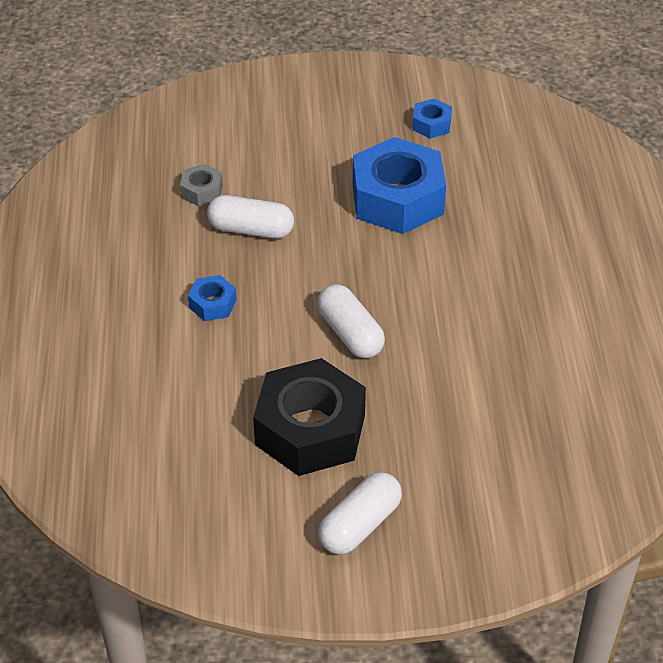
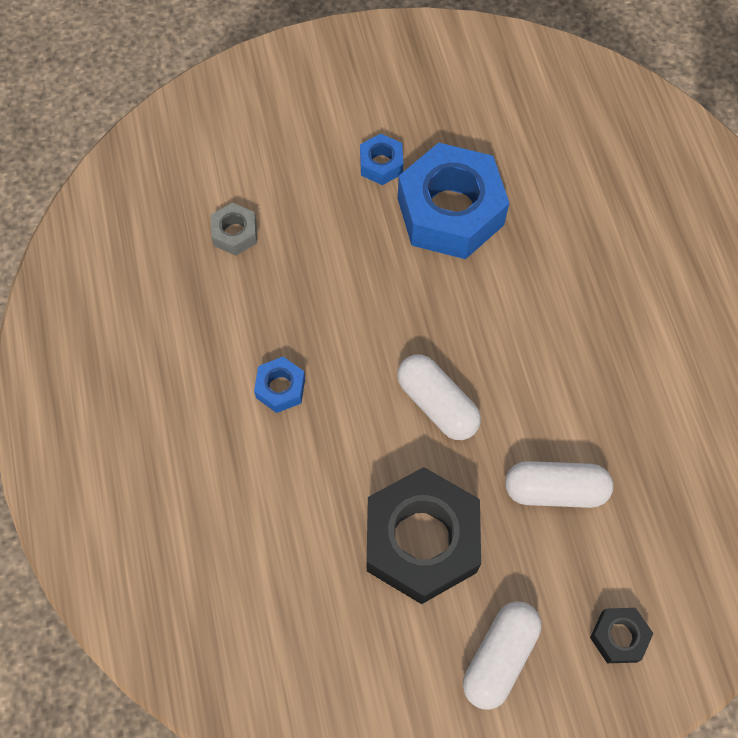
camera: 10 degrees left, 20 degrees up
(251, 229) = (300, 279): white capsule -> white capsule (555, 490)
(431, 124) = (466, 103): blue nut -> blue nut (381, 164)
(475, 526) = (618, 637): none -> black nut

